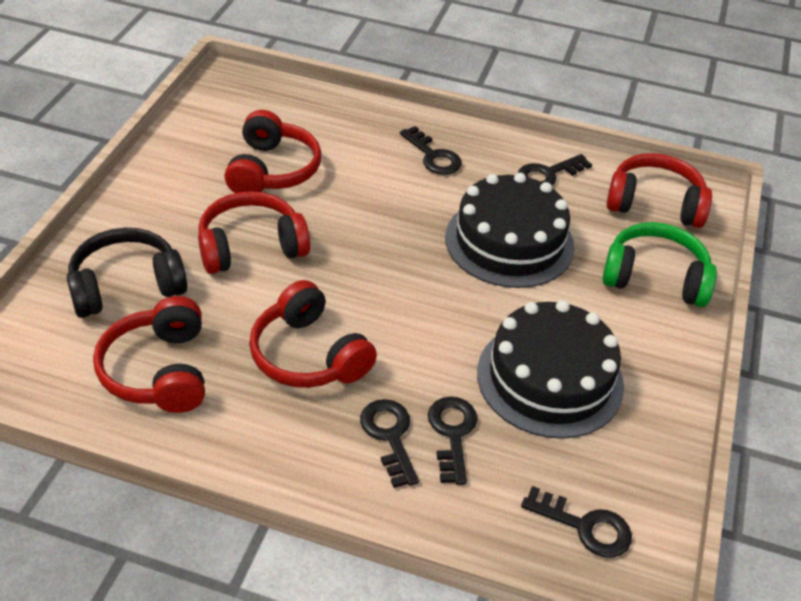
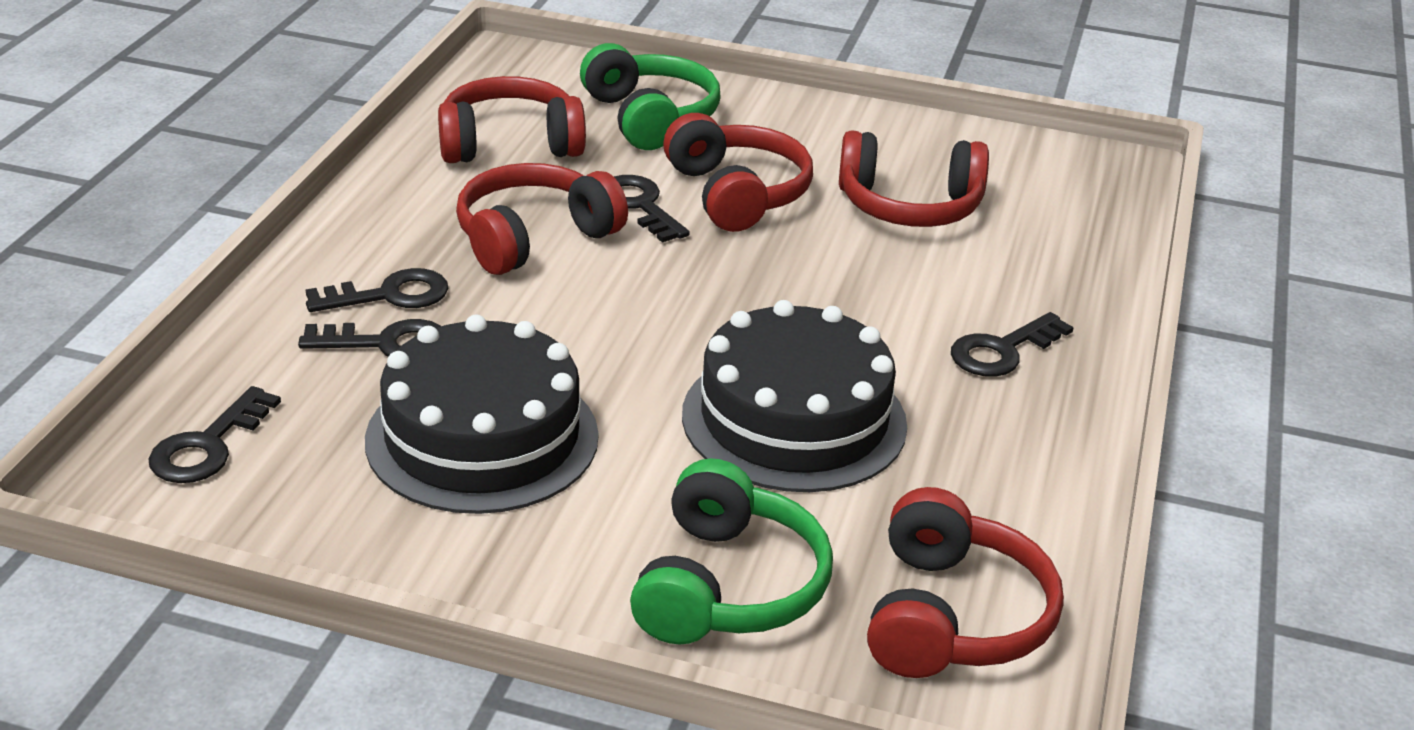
camera: 90 degrees right, 10 degrees down
(126, 286) = (650, 117): black headphones -> green headphones
(548, 174) = (998, 479): black key -> black key (639, 205)

